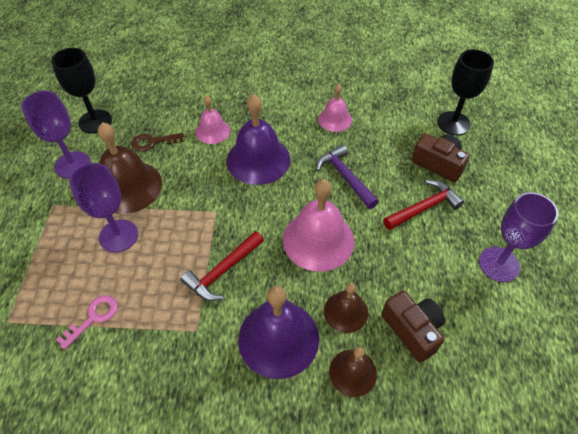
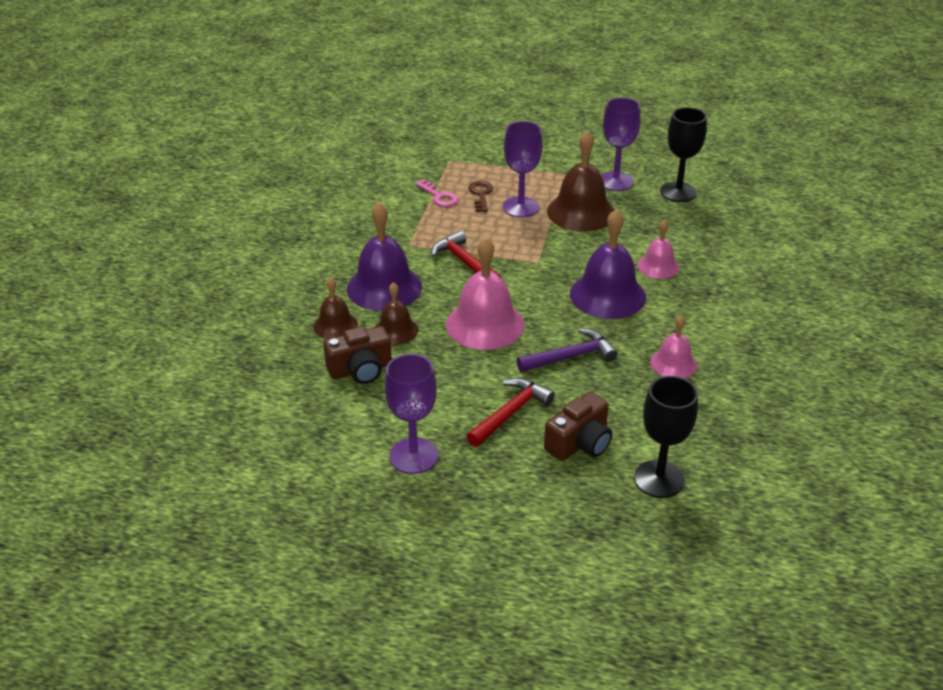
camera: 100 degrees right, 15 degrees down
(153, 142) = (643, 227): brown key -> brown key (481, 195)
(424, 207) = (510, 413): red hammer -> red hammer turned 120 degrees counterclockwise

